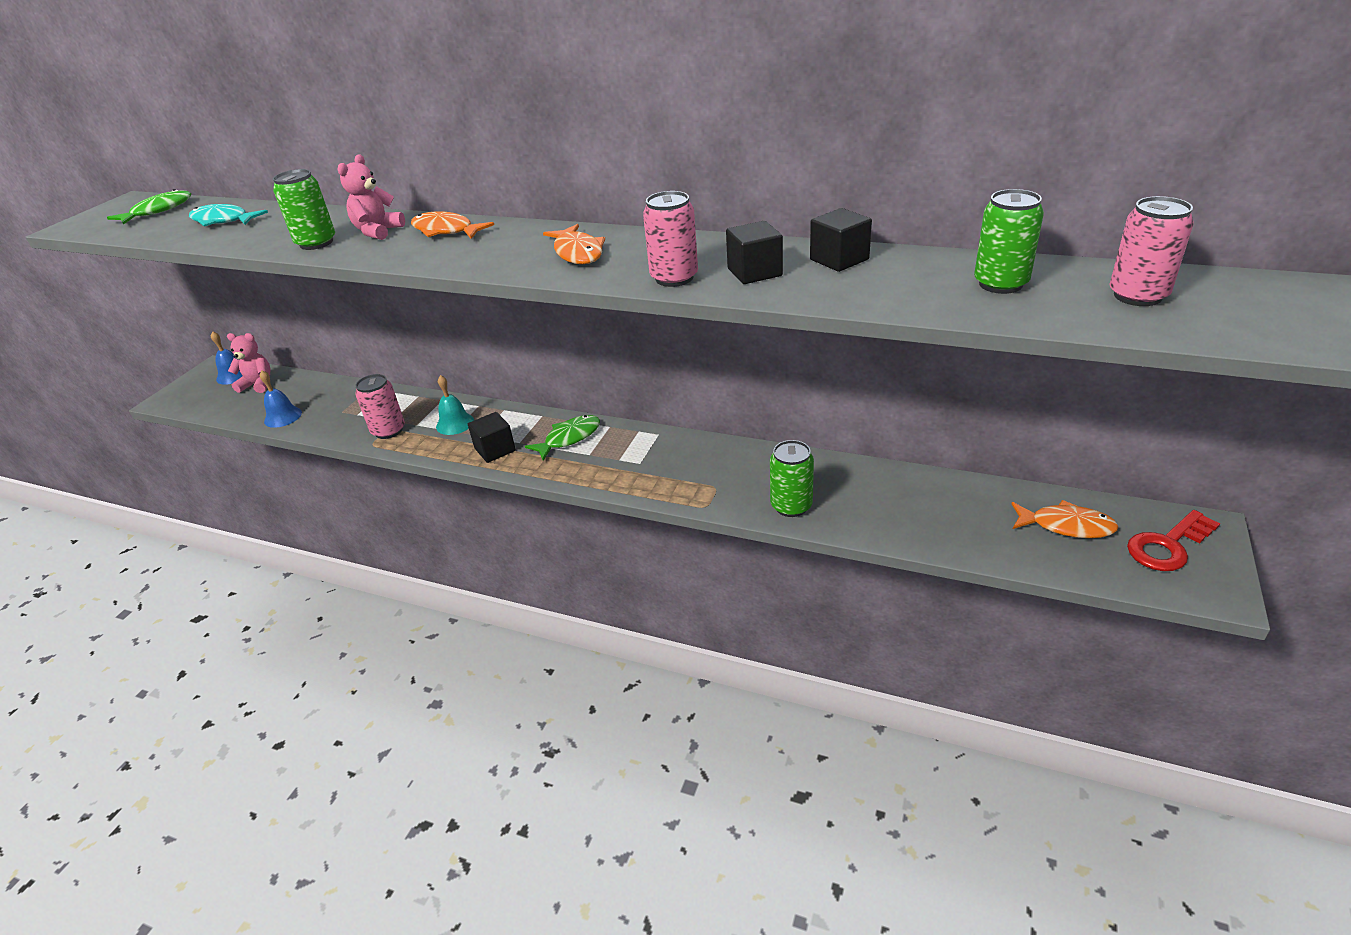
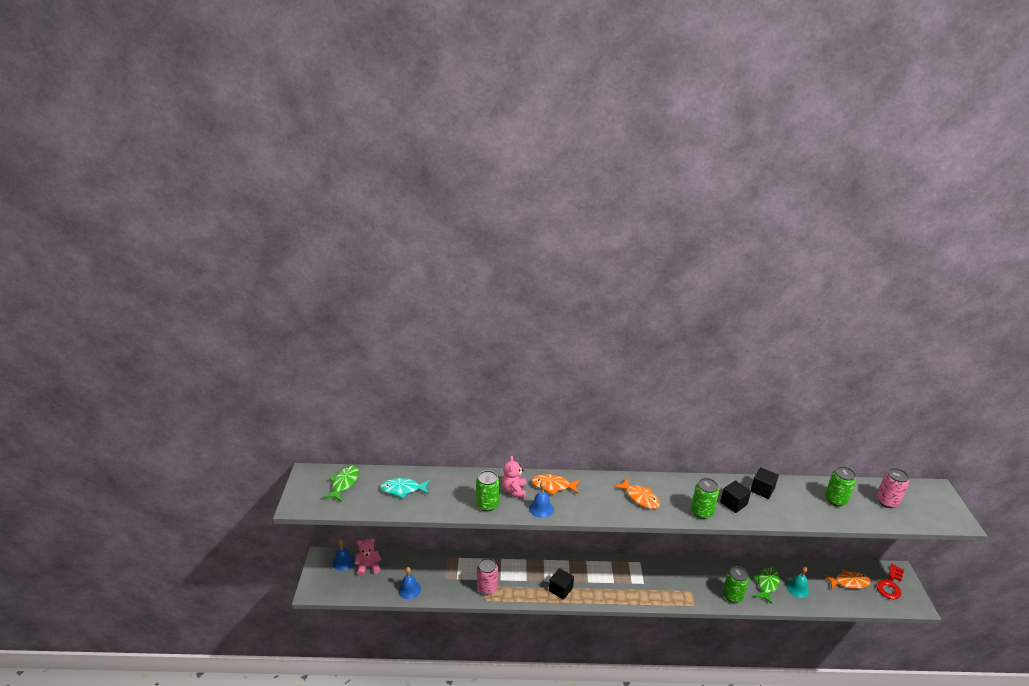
camera: 25 degrees left, 5 degrees down
(392, 253) = (541, 508): none -> blue bell
(455, 423) = (523, 575): turquoise bell -> turquoise bell (797, 588)
(569, 438) = (595, 573): green fish -> green fish (766, 584)
(674, 278) = (701, 512): pink can -> green can

